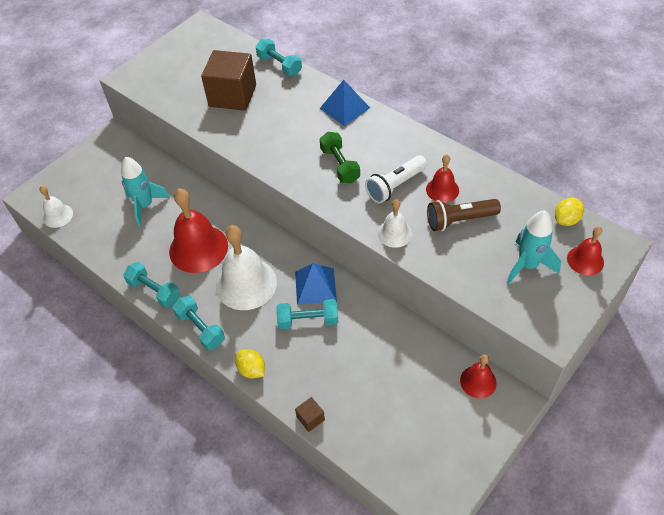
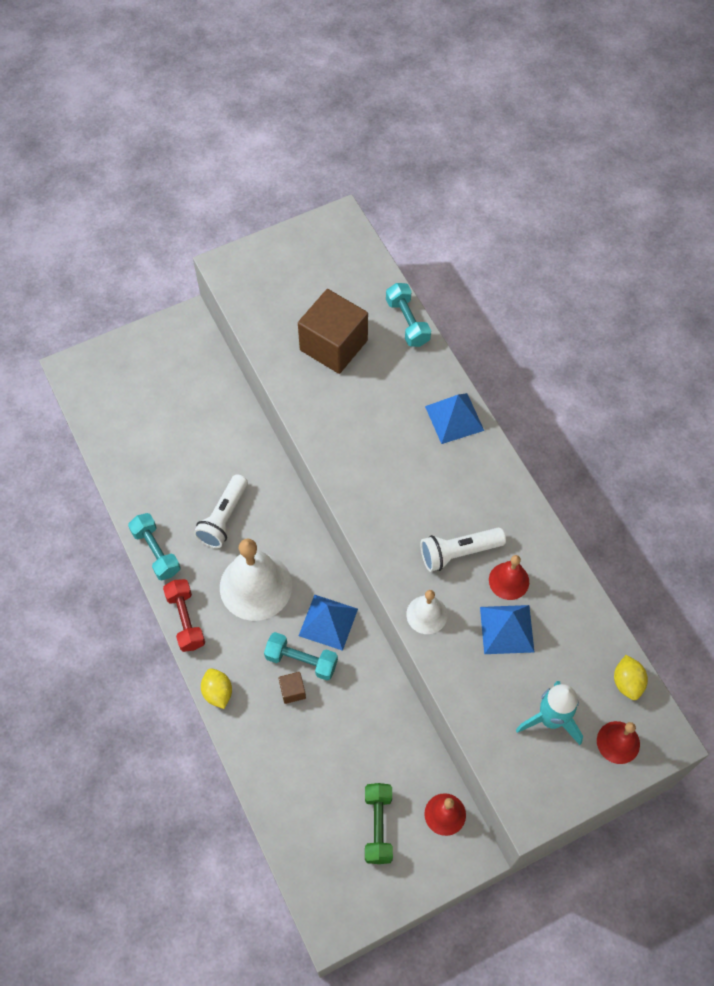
camera: 20 degrees right, 10 degrees up
(58, 216) = (90, 409): white bell -> none
(145, 206) = (188, 436): turquoise rocket -> none
(198, 248) = (223, 518): red bell -> white flashlight
(200, 329) = (185, 620): turquoise dumbbell -> red dumbbell
(310, 418) = (253, 774): brown cube -> brown cube (292, 691)
(340, 165) = (410, 497): green dumbbell -> green dumbbell (378, 826)
(459, 220) = (506, 629): brown flashlight -> blue pyramid
(566, 220) = (627, 682): yellow lemon -> yellow lemon turned 75 degrees counterclockwise

